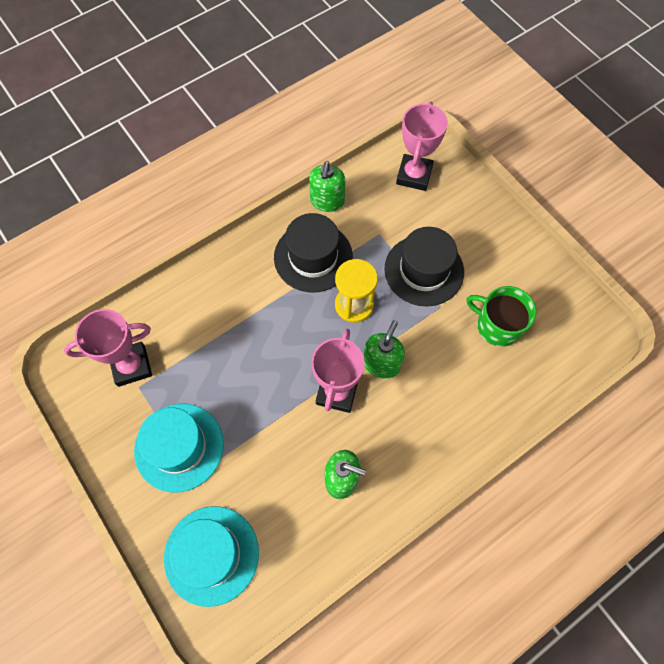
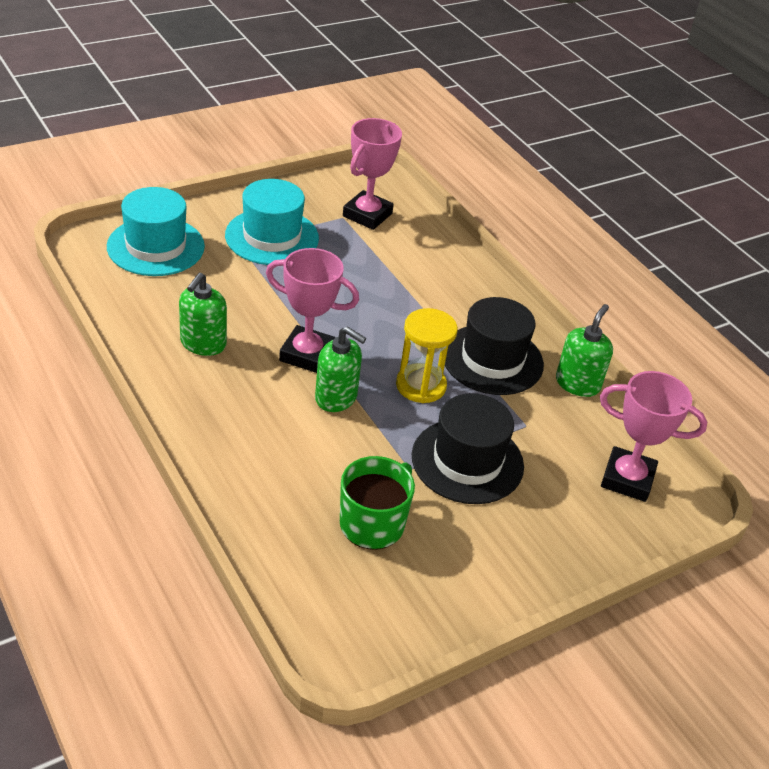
camera: 90 degrees right, 25 degrees down
(131, 366) = (367, 215): pink trophy -> pink trophy turned 45 degrees clockwise
(327, 201) = (577, 383): green soap dispenser -> green soap dispenser turned 105 degrees clockwise

